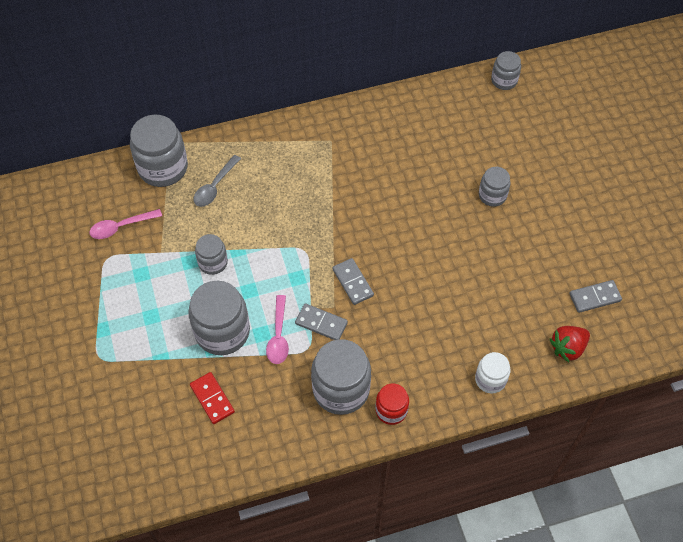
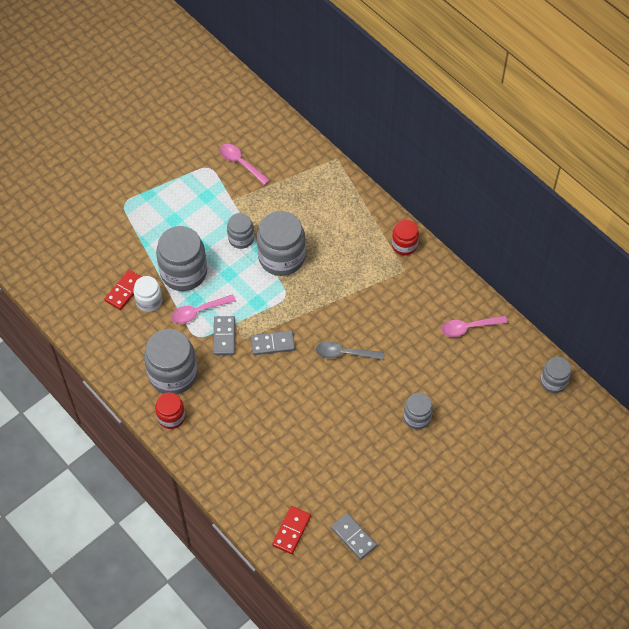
camera: 65 degrees right, 0 degrees up
(163, 168) = (310, 164): grey jar -> grey jar (281, 257)
(215, 186) = (312, 208): grey spoon -> grey spoon (344, 353)
(303, 129) = (404, 245): none -> red jar
(352, 282) = (273, 344): grey domino -> grey domino turned 45 degrees clockwise
(419, 118) = (468, 328): none -> pink spoon
(490, 379) = (232, 480): white jar -> white jar (149, 301)
(567, 348) = (291, 531): red strawberry -> red domino

